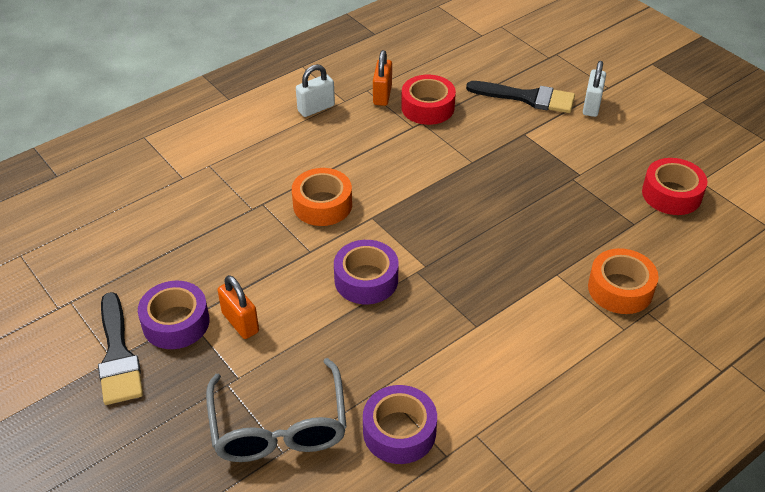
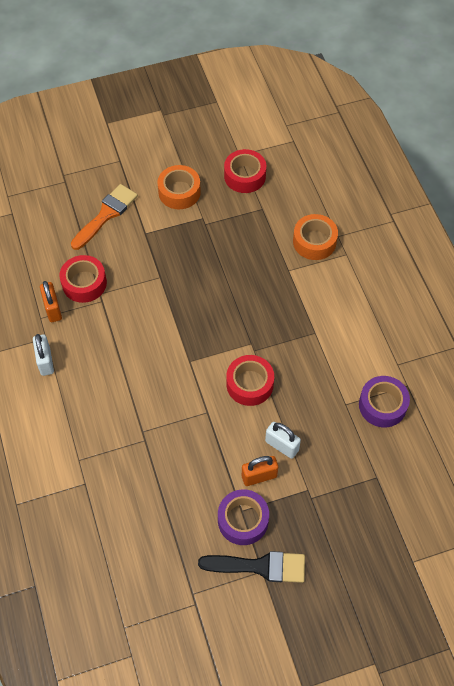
camera: 70 degrees left, 15 degrees up
(279, 425) = (355, 474): grey glasses -> none
(322, 205) = (162, 390): orange tape -> orange tape (179, 192)
(366, 280) = (250, 384): purple tape -> red tape
(382, 95) = (53, 309): orange padlock -> orange padlock turned 45 degrees clockwise
(527, 98) = (106, 214): black brush -> orange brush
(591, 106) = (135, 180): white padlock -> white padlock (281, 446)

